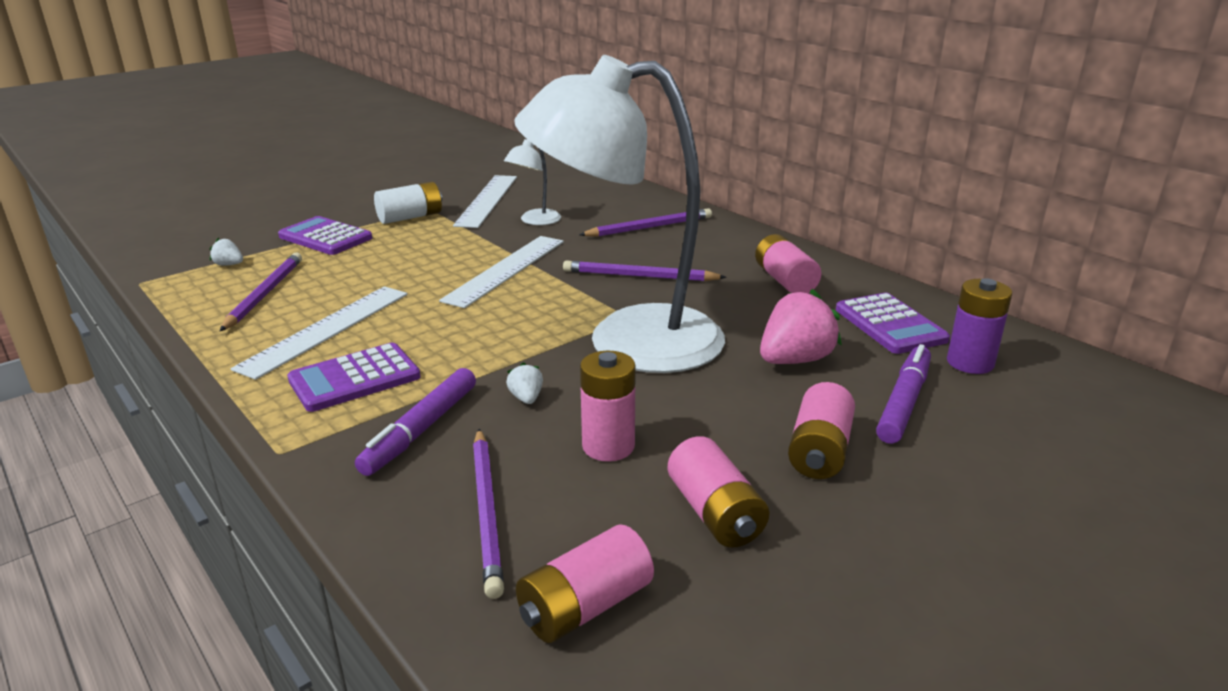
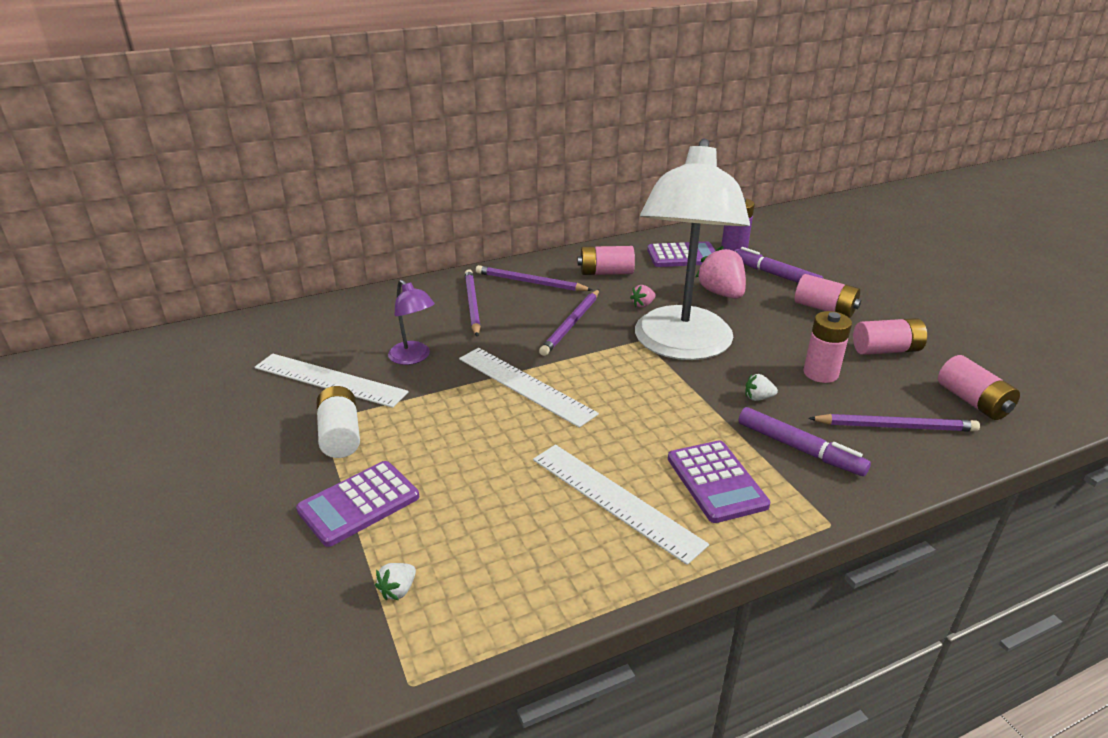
camera: 75 degrees left, 5 degrees up
(264, 294) = (508, 550): purple pencil -> purple pencil (530, 282)
(535, 221) = (414, 358): white lamp -> purple lamp
(717, 310) = (643, 305): none -> pink strawberry

